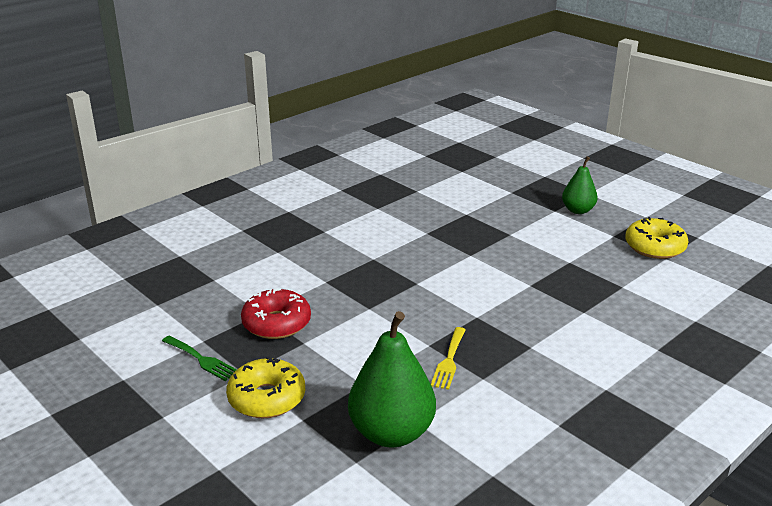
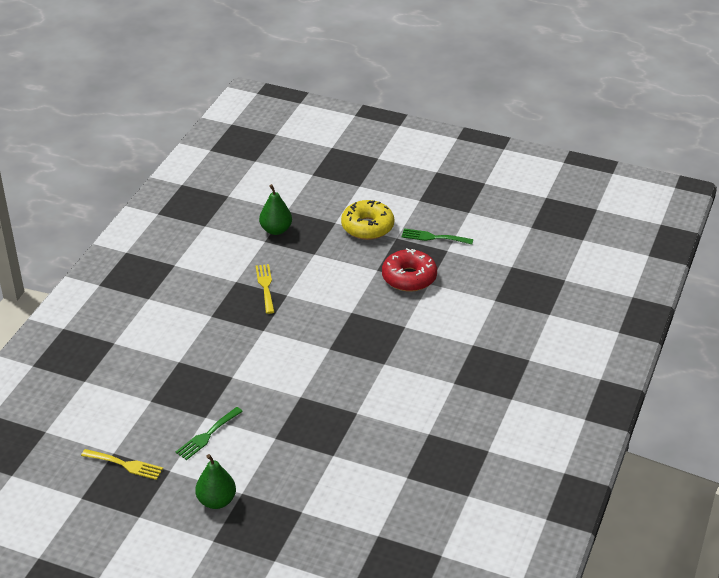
camera: 155 degrees right, 10 degrees up
(391, 433) = (276, 230): green pear -> green pear, size x0.58
(572, 249) = (207, 435): none -> green fork
(654, 247) = (125, 465): yellow donut -> yellow fork

